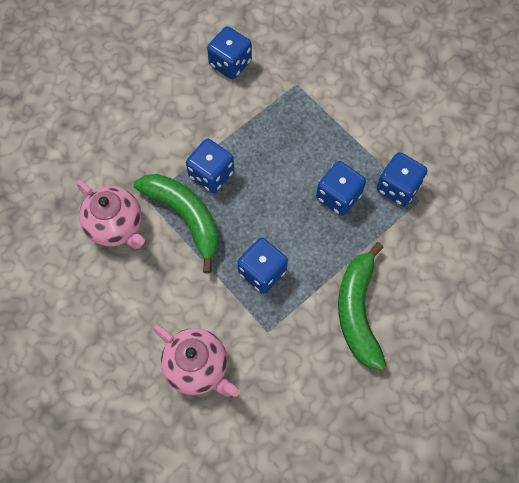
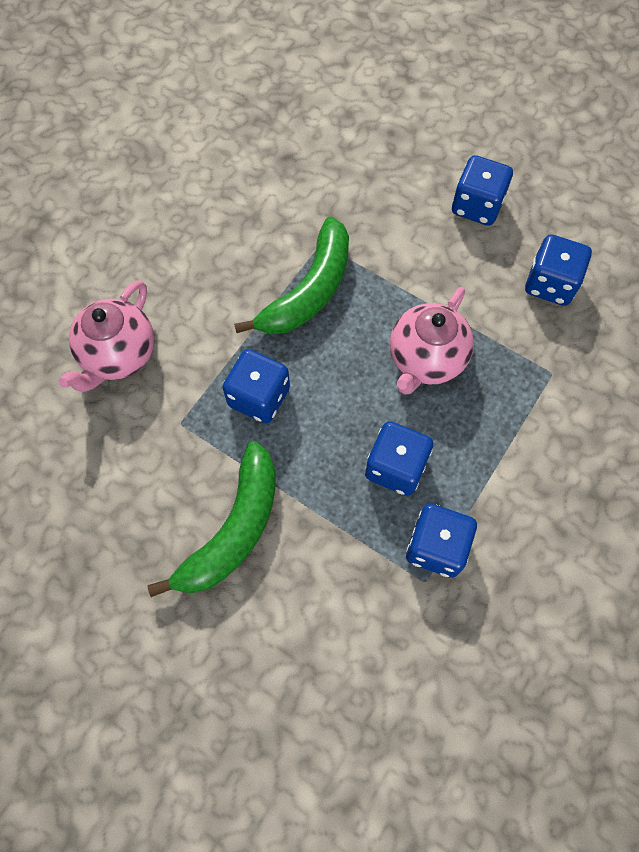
camera: 75 degrees right, 0 degrees up
(116, 226) = (275, 222): pink teapot -> pink teapot (426, 359)
(211, 174) = (377, 304): blue dice -> blue dice (477, 206)
(358, 311) = (233, 529): green banana -> green banana turned 135 degrees clockwise

